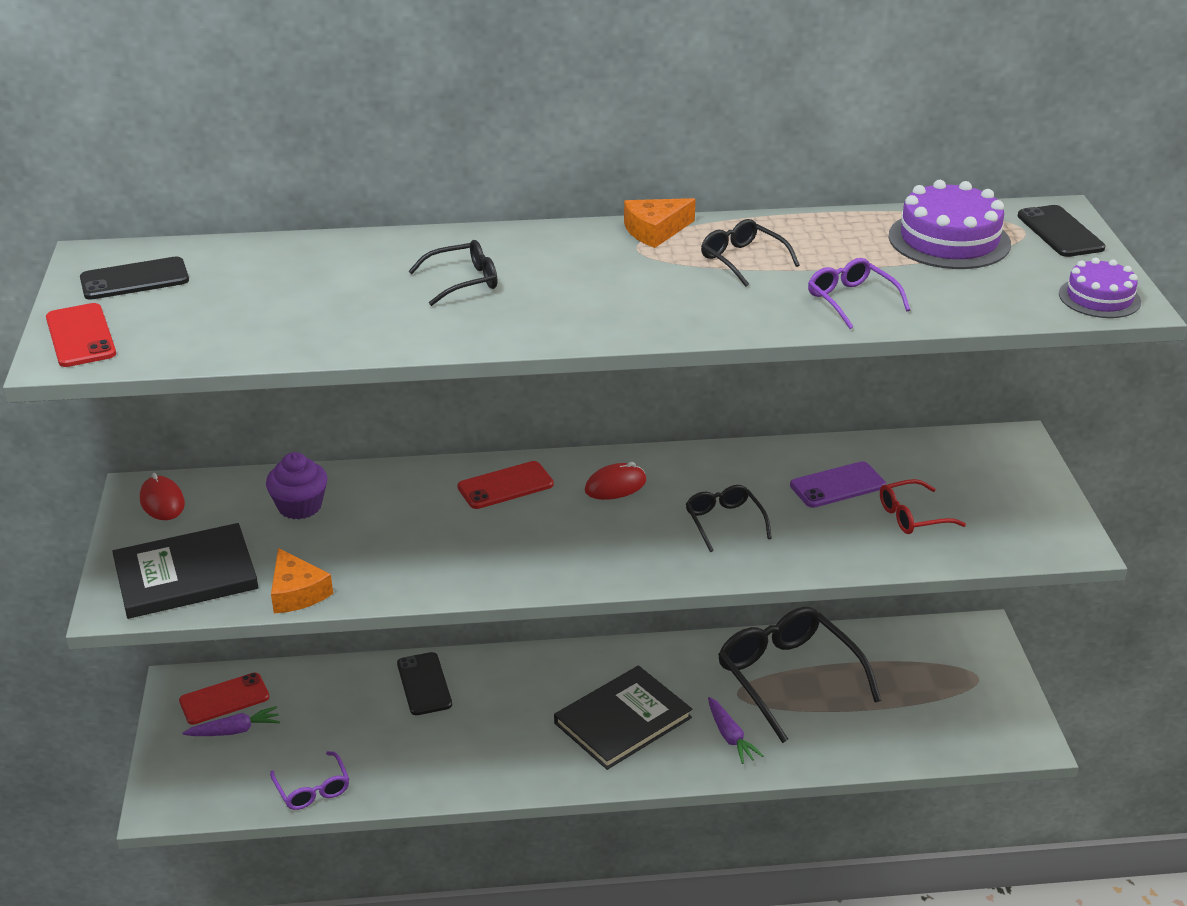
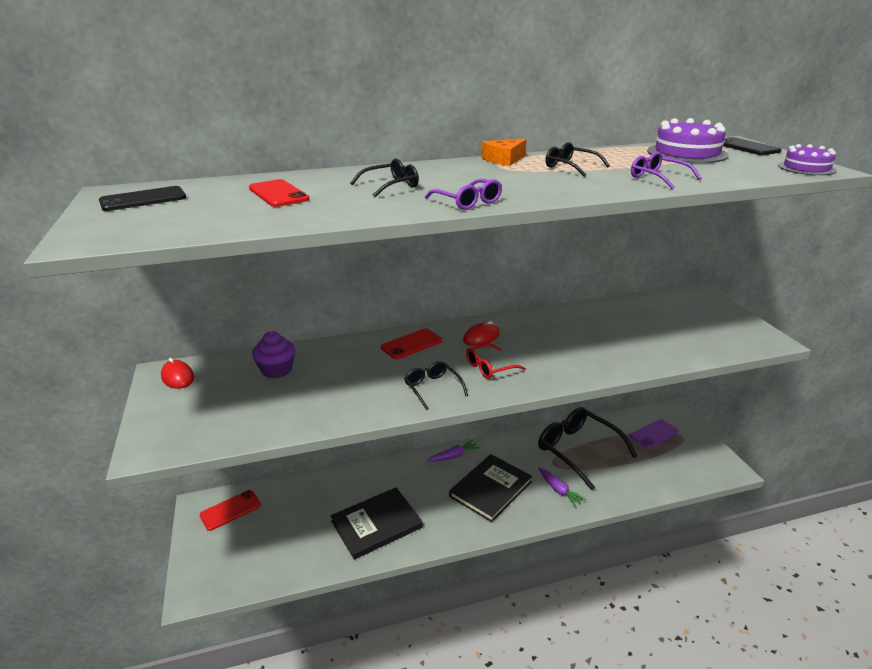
camera: 10 degrees left, 5 degrees down
(81, 336) = (98, 229): red phone -> red phone (278, 194)
(186, 575) = (200, 423): black book -> black book (376, 524)
(234, 731) = (240, 531): purple carrot -> purple carrot (453, 456)
(297, 592) = (285, 425): orange cheese -> none
(312, 789) = (300, 564): purple glasses -> purple glasses (467, 202)
(424, 684) = (360, 483): black phone -> none
(724, 522) = (559, 350): black glasses -> black glasses (433, 388)
(837, 485) = (614, 324): purple phone -> purple phone (654, 434)
(913, 516) = (669, 335): red glasses -> red glasses (490, 367)

